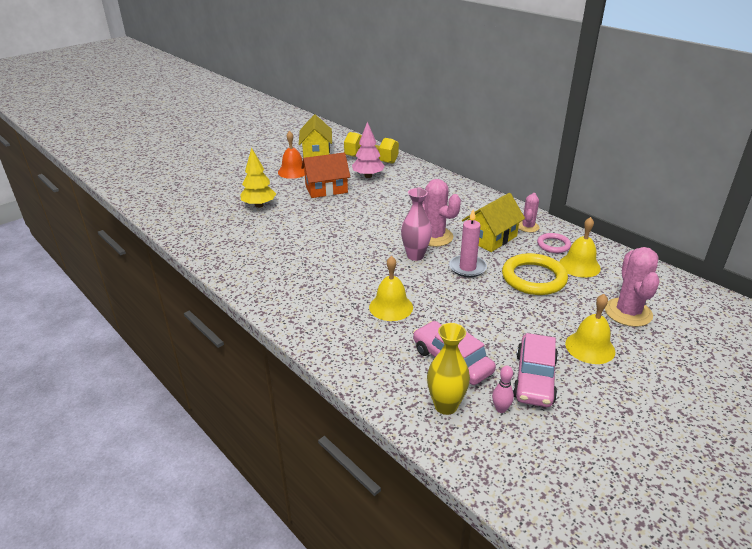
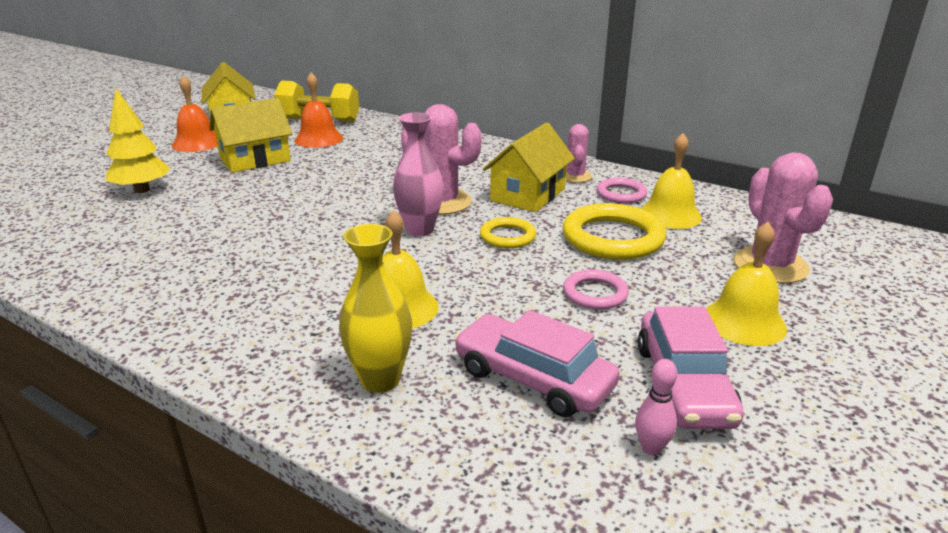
camera: 15 degrees left, 5 degrees down
(326, 189) = (255, 159): orange house -> yellow house
(368, 176) = (318, 139): pink tree -> orange bell
(446, 406) = (550, 461): yellow vase -> yellow vase (380, 380)
(467, 268) = (507, 236): pink candle -> yellow ring
(506, 315) = (595, 293): none -> pink ring

